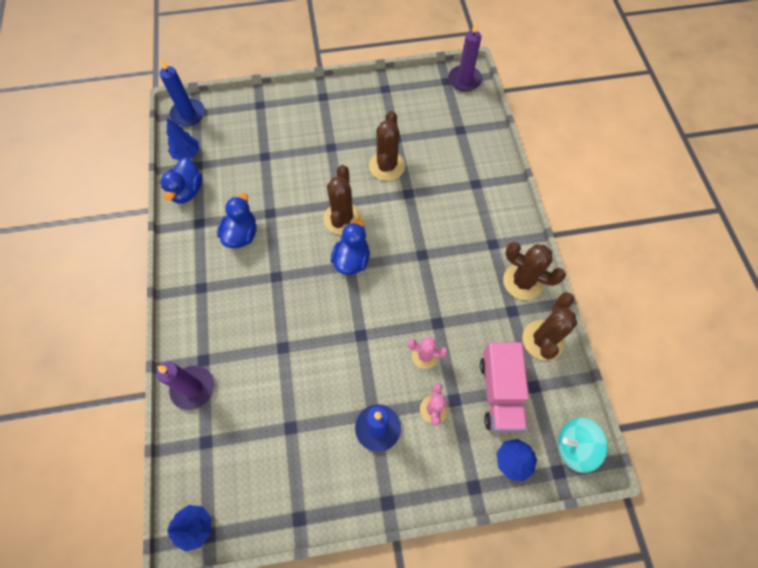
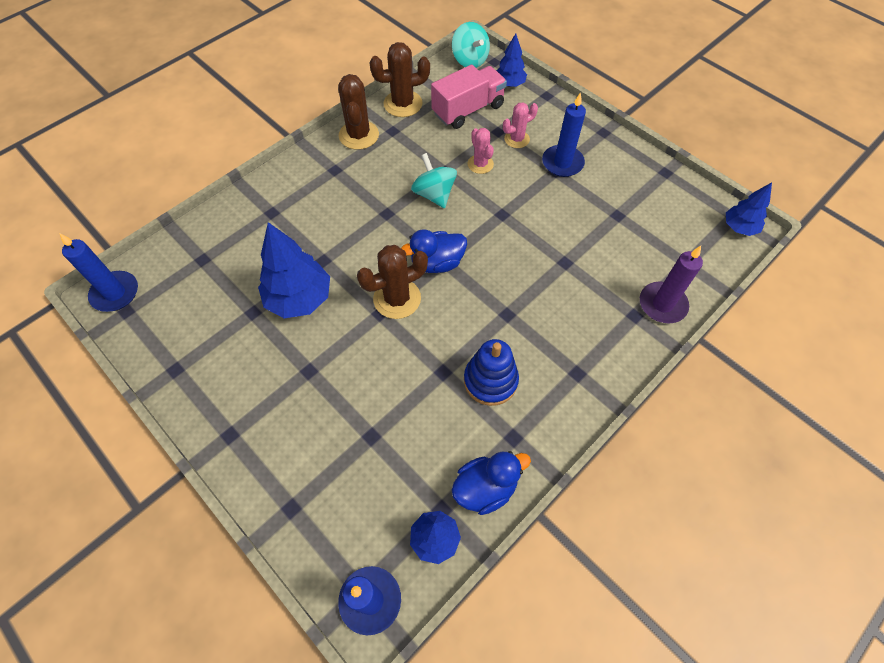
camera: 125 degrees left, 5 degrees down
(241, 234) = (490, 380): blue duck -> blue stacking toy
(387, 166) = (299, 299): brown cactus -> blue tree
(417, 298) = (434, 194): none -> turquoise spinning top
(464, 80) = (115, 293): purple candle -> blue candle

